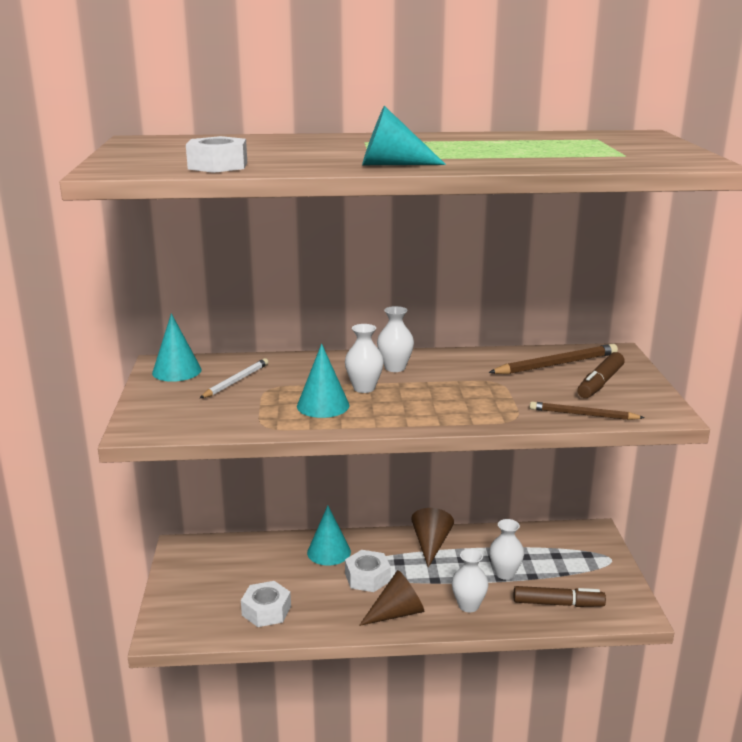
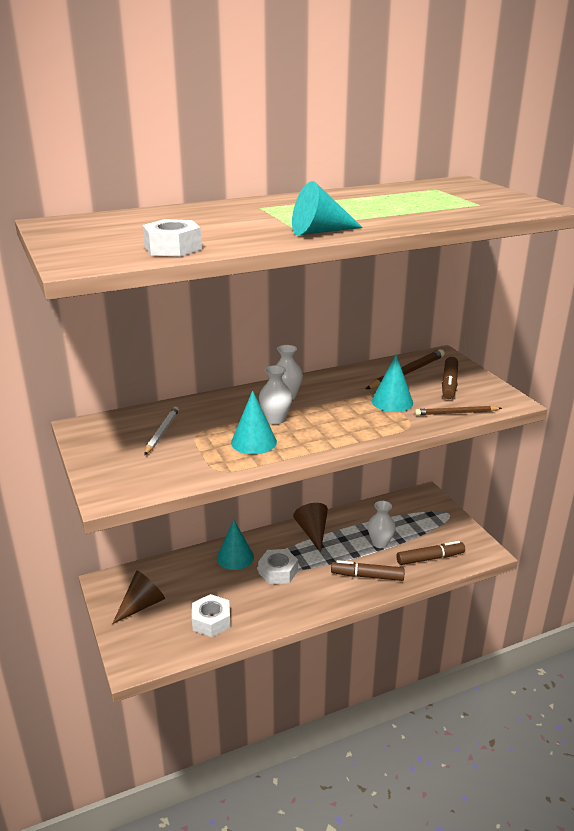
camera: 20 degrees left, 5 degrees up
(176, 371) = (100, 431): turquoise cone -> turquoise cone (392, 402)
(397, 613) = (317, 596): brown cone -> brown cone (142, 605)
(468, 605) = (367, 576): white vase -> brown marker

